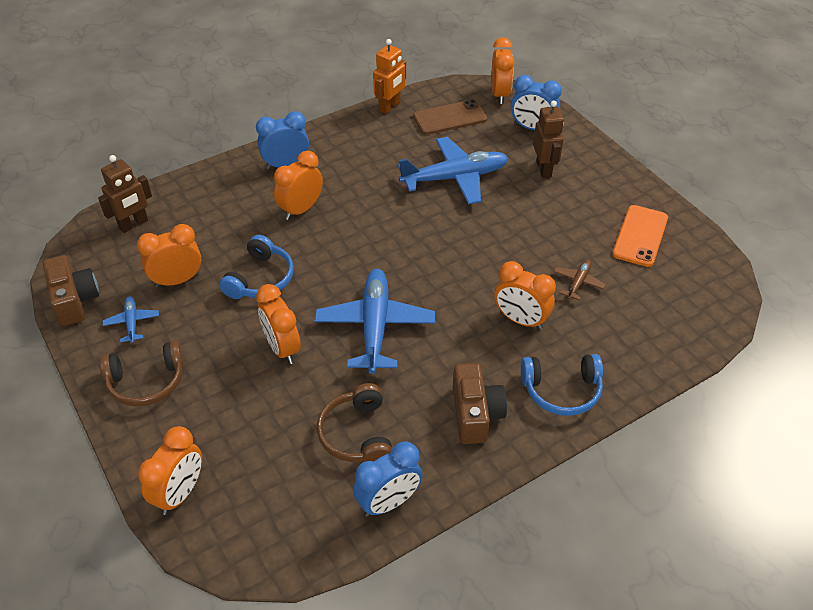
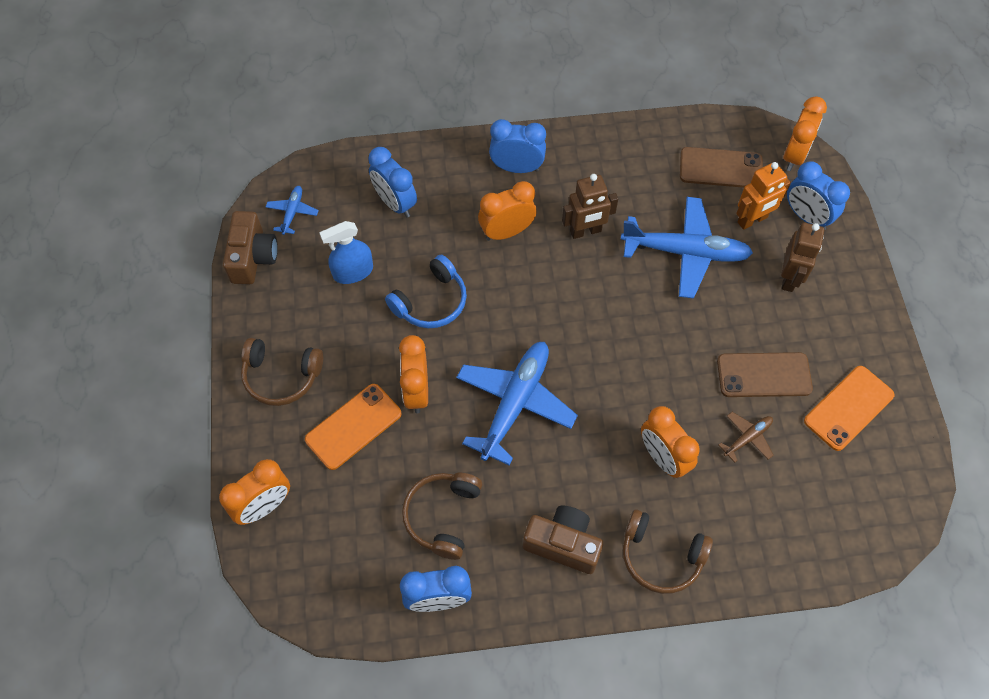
camera: 25 degrees right, 15 degrees up
(132, 322) = (294, 304): blue plane -> blue plane (292, 213)
(133, 224) = (339, 187): brown robot -> brown robot (585, 231)
(177, 280) = (353, 272): orange clock -> blue spray bottle
(191, 220) = (395, 203): none -> blue clock
(237, 396) = (353, 426): none -> orange phone
(390, 106) = (662, 128): orange robot -> orange robot (752, 220)
(475, 414) = (563, 544): brown camera -> brown camera turned 90 degrees counterclockwise
(562, 391) = (661, 556): blue headphones -> brown headphones
(564, 236) = (764, 375): none -> brown phone

